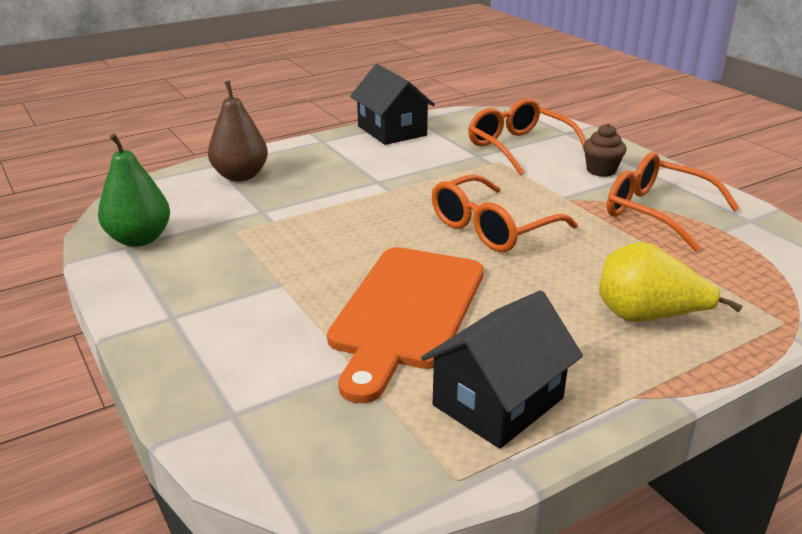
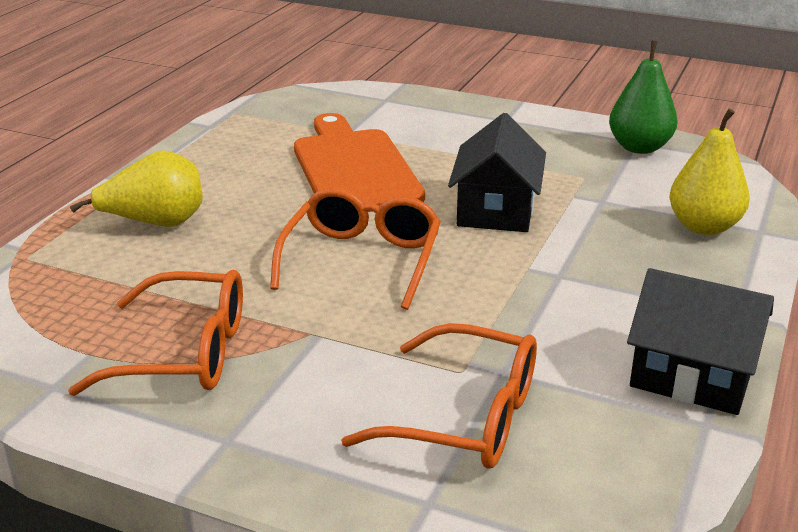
camera: 145 degrees right, 0 degrees up
(240, 176) = (703, 227): brown pear -> yellow pear
(498, 402) = (238, 144): black house -> black house (496, 210)
(601, 170) = (300, 411): brown cupcake -> none

